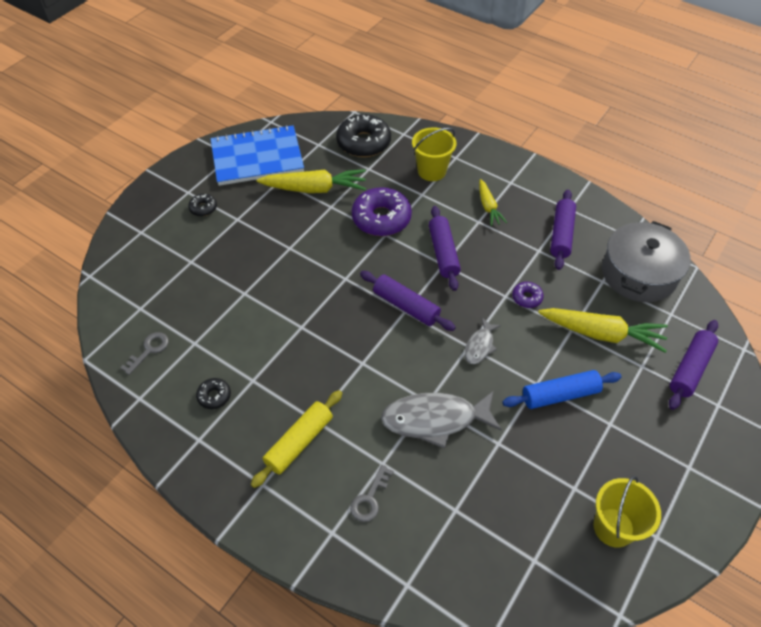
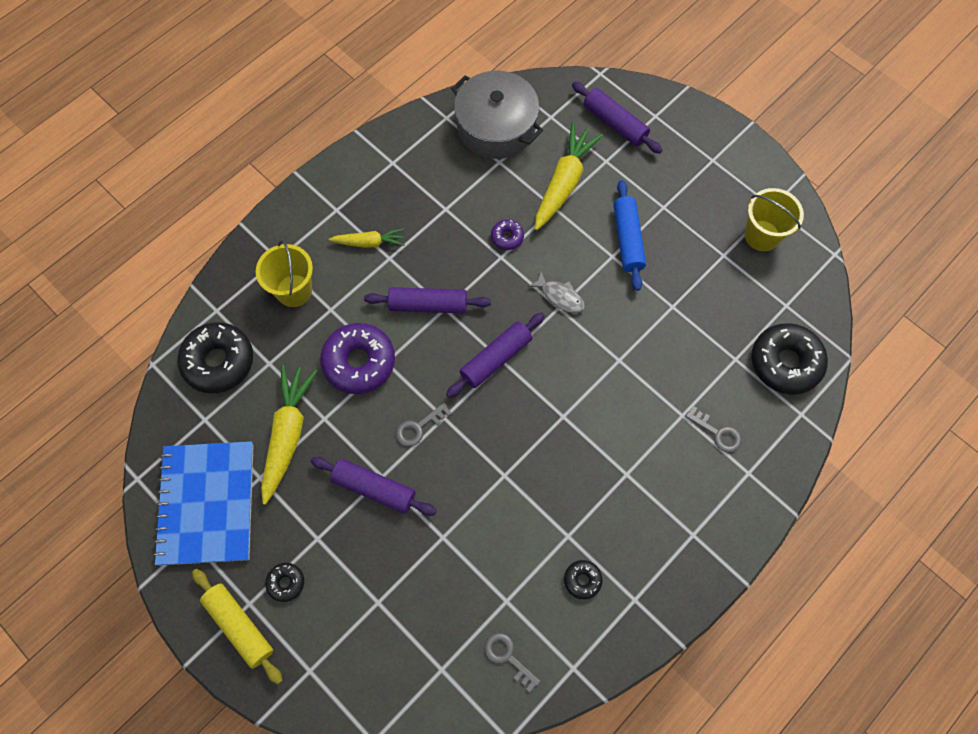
camera: 80 degrees left, 15 degrees up
(299, 442) = (650, 493): yellow rolling pin -> yellow rolling pin (239, 626)
(334, 264) = (419, 427): none -> grey key
(435, 419) = (640, 357): grey fish -> none
(464, 563) = (785, 362): none -> black donut
(561, 234) = (428, 181): purple rolling pin -> purple rolling pin (374, 488)

